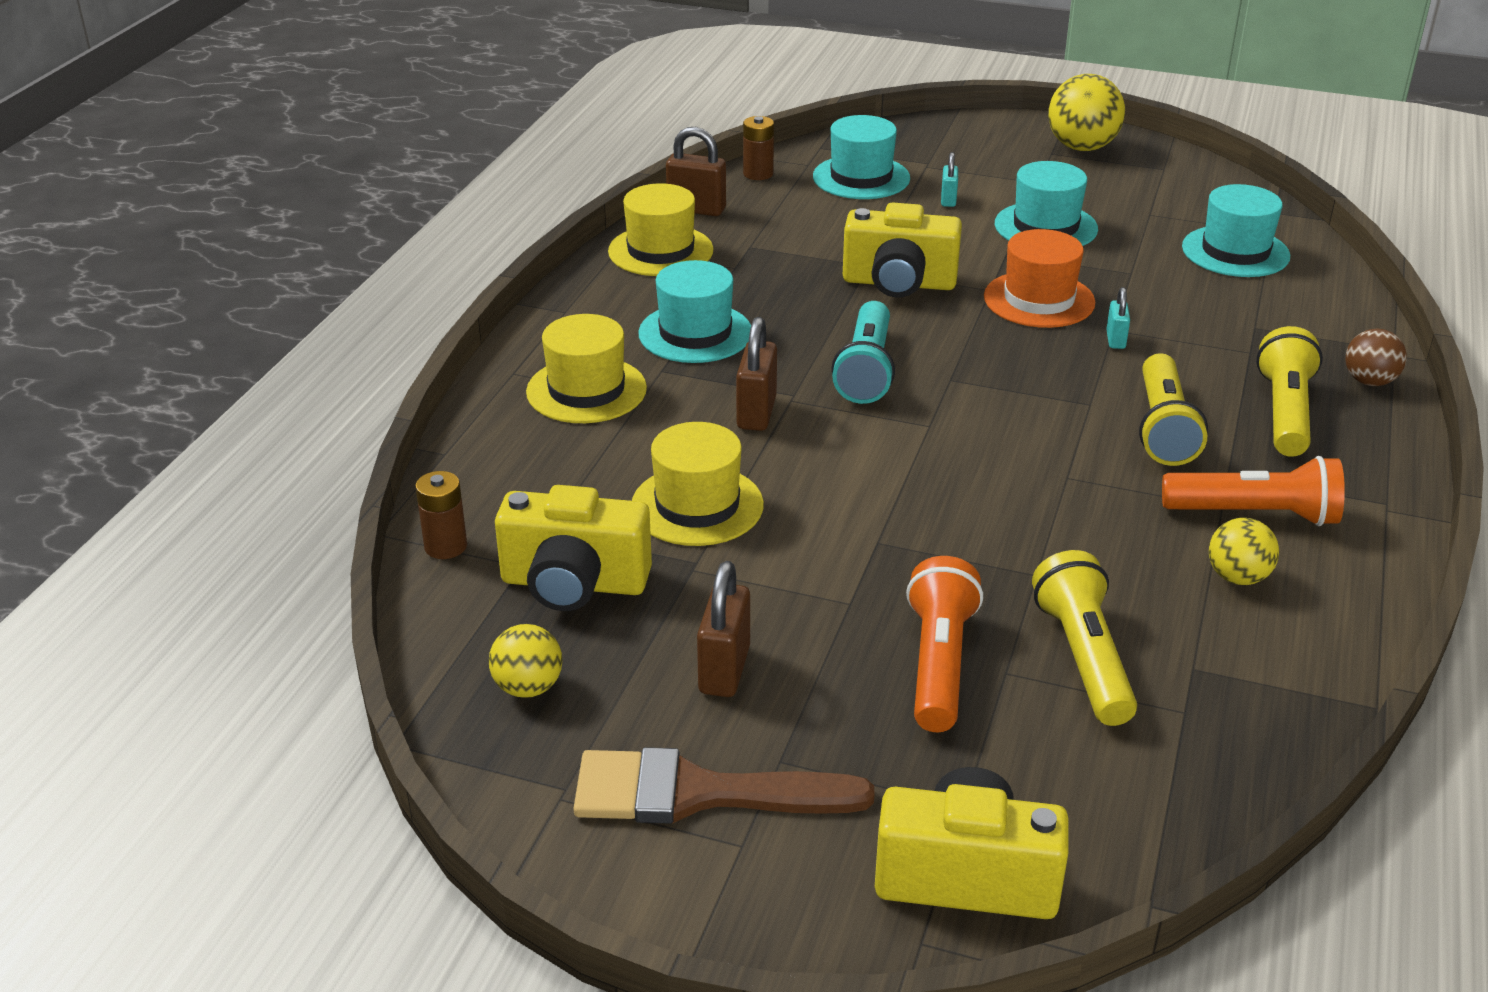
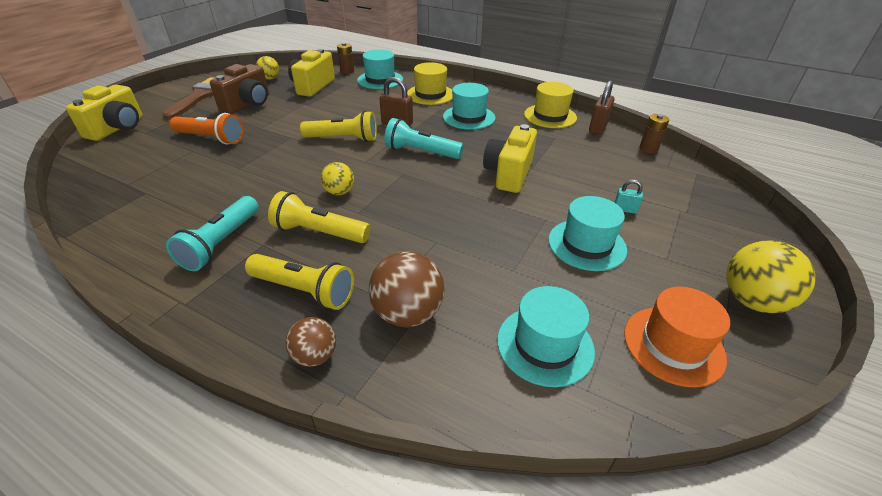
camera: 100 degrees right, 5 degrees up
(697, 505) = (340, 107): yellow hat -> none
(724, 670) = (248, 104): brown padlock -> brown camera
(861, 177) = (653, 181): turquoise hat -> turquoise hat (380, 80)
(1039, 300) = (480, 219): orange hat -> orange hat (673, 345)
(1083, 658) = (180, 168): yellow flashlight -> yellow flashlight (343, 139)
(1115, 340) = (422, 239): turquoise padlock -> none
(1237, 577) = (183, 222): yellow ball -> yellow ball (339, 192)
(1254, 514) = (221, 243): orange flashlight -> turquoise flashlight
(1259, 333) = (408, 313): none -> brown ball

